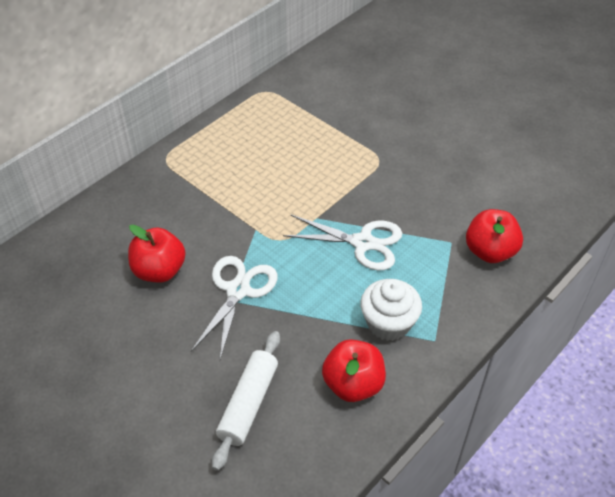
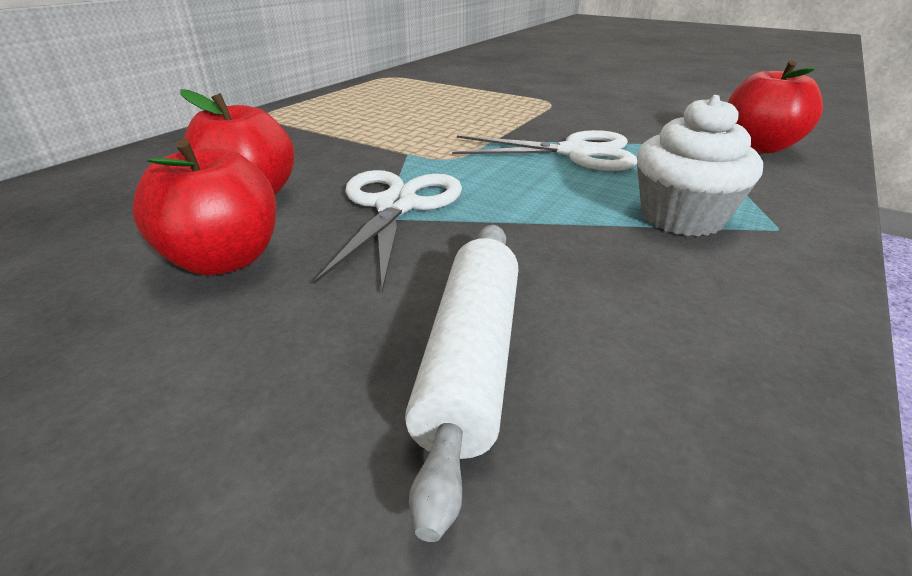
camera: 10 degrees left, 15 degrees down
(353, 384) = (687, 299): red apple -> red apple (224, 260)

